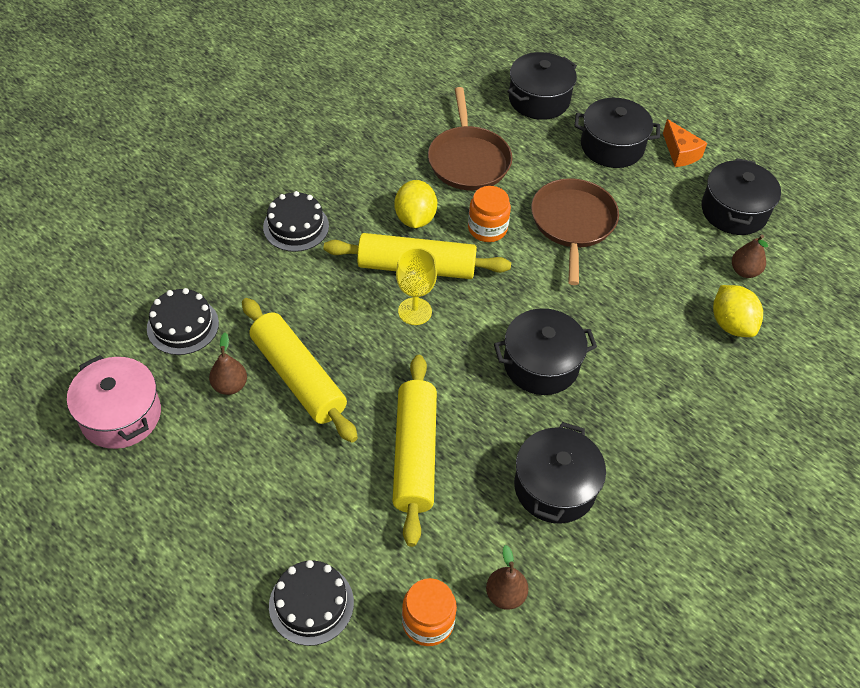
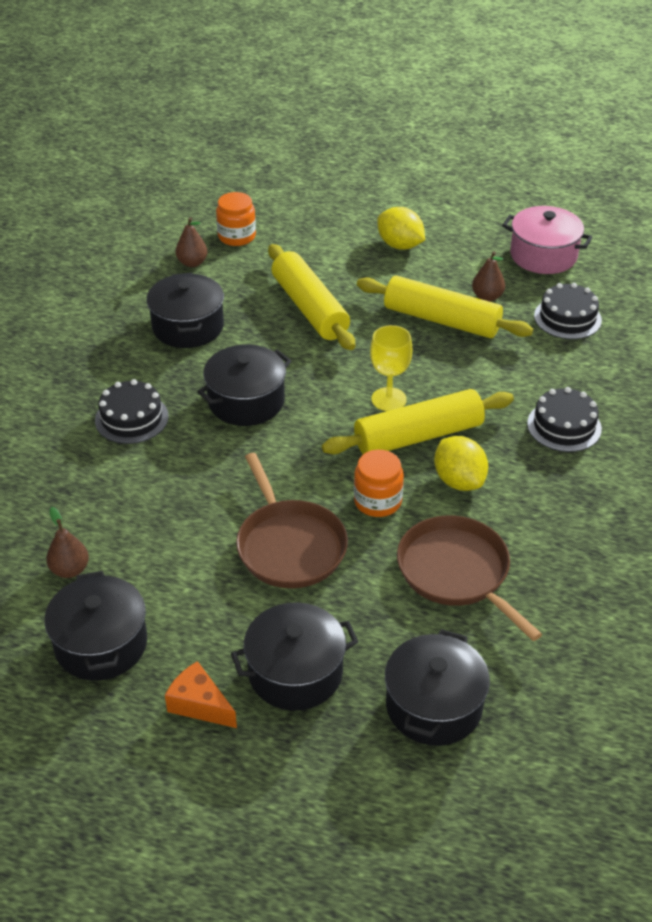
camera: 155 degrees right, 10 degrees down
(311, 604) = (318, 220): black cake -> black cake (131, 418)
(731, 324) = (71, 506): yellow lemon -> yellow lemon (400, 245)

